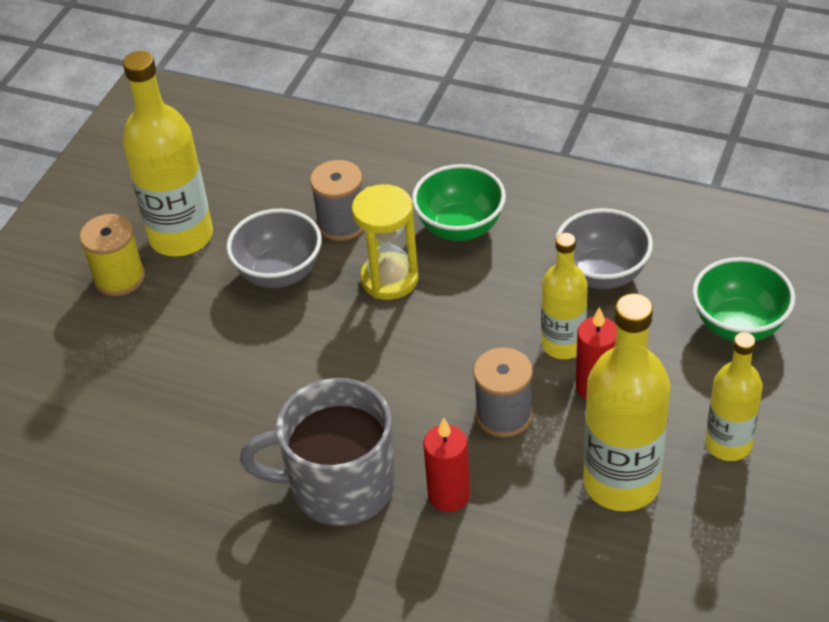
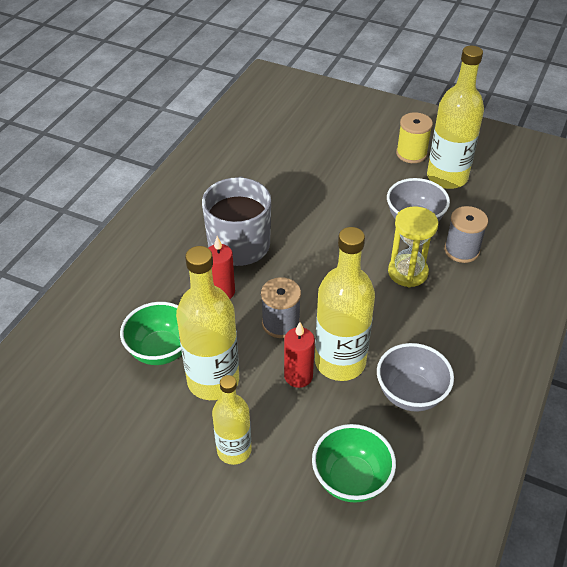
camera: 90 degrees right, 0 degrees up
(460, 227) = (459, 313): green bowl -> green bowl (161, 350)
(563, 345) = (340, 362): yellow bottle -> yellow bottle, size x1.62

